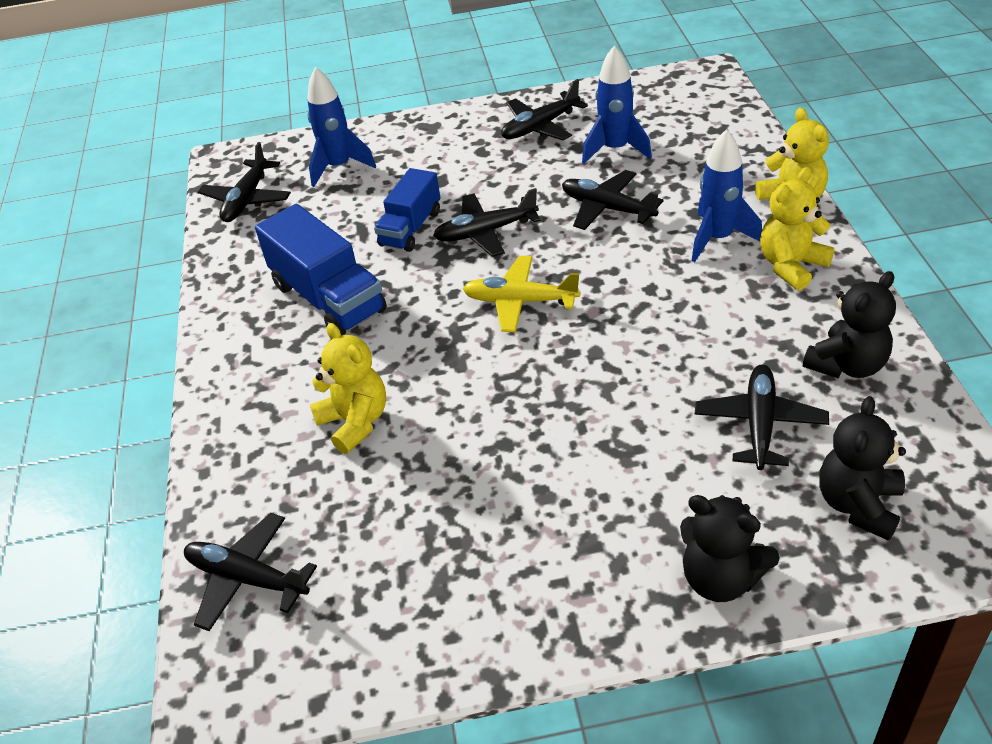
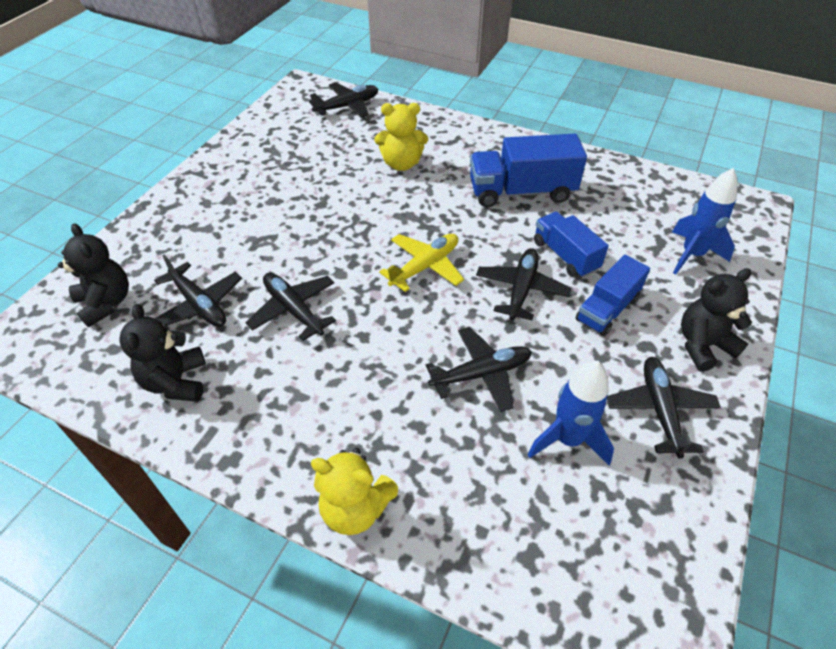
camera: 120 degrees right, 5 degrees up
(247, 199) = (681, 197): black plane -> black plane (293, 310)
(460, 181) = (607, 309): none -> blue truck
(718, 238) = (369, 415): blue rocket -> none
(720, 578) = (152, 228): black teddy bear -> black teddy bear (703, 345)
(791, 266) = (288, 435): yellow teddy bear -> none

